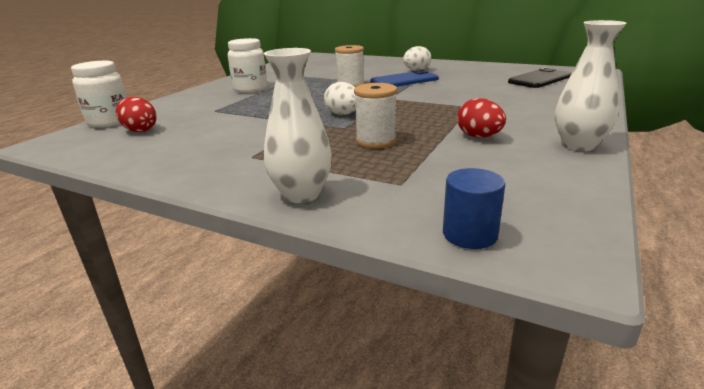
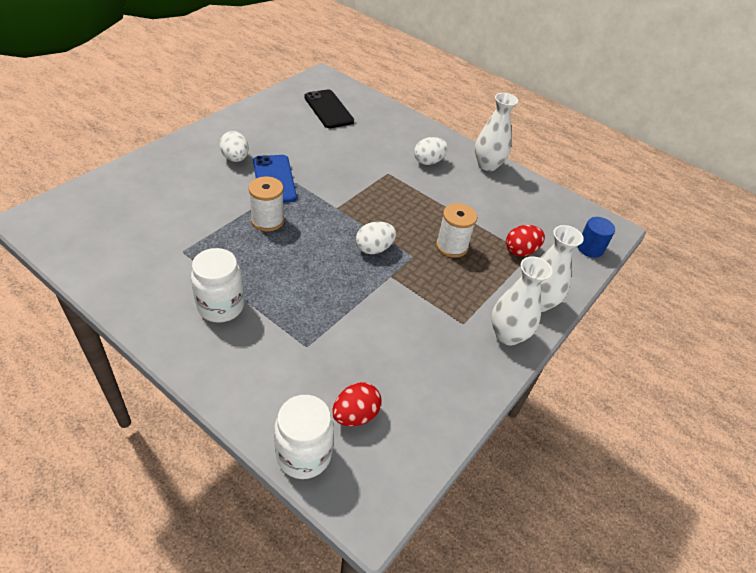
camera: 85 degrees left, 20 degrees up
(236, 179) = (508, 335): none -> white vase
(479, 137) = (459, 196): red egg -> red egg (520, 251)
(524, 118) = (428, 161): none -> white egg

